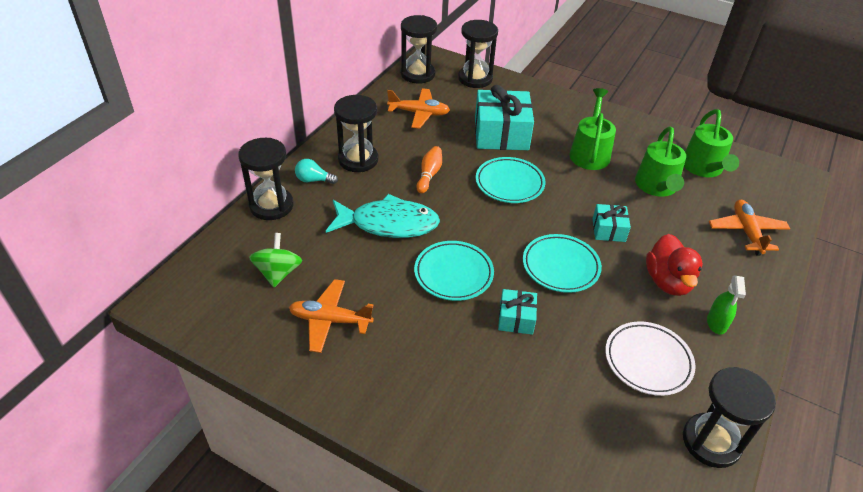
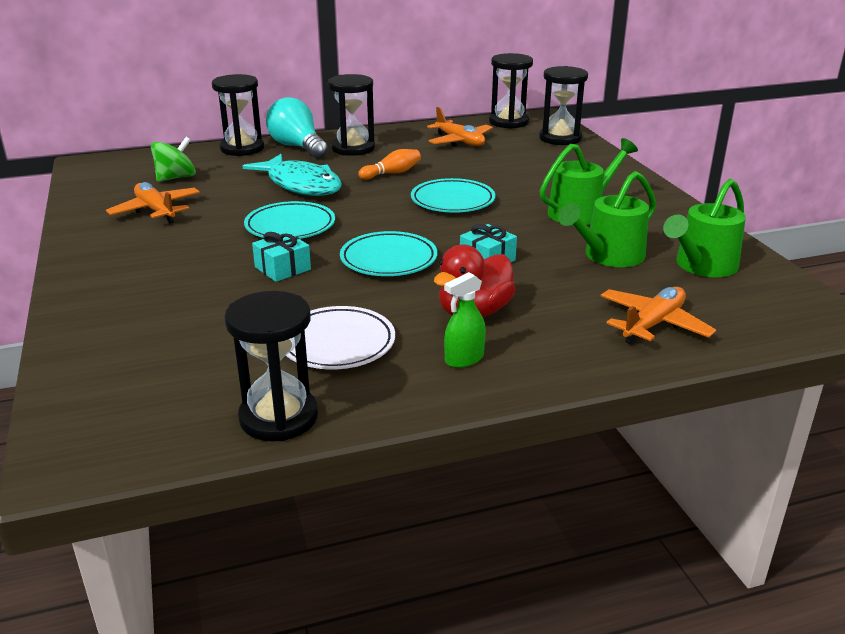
camera: 45 degrees right, 15 degrees down
(314, 180) = (297, 147): turquoise light bulb -> turquoise light bulb, size x1.92
(501, 134) = (511, 174): turquoise gift -> none

